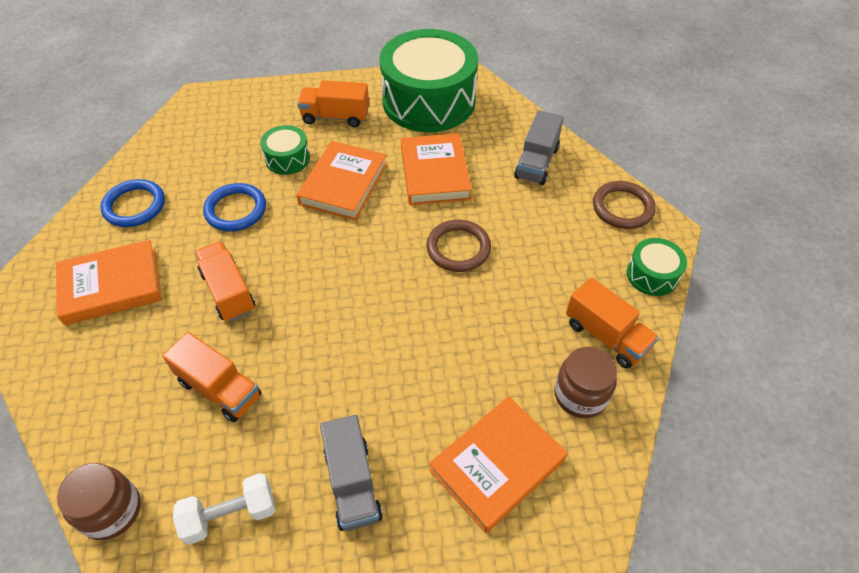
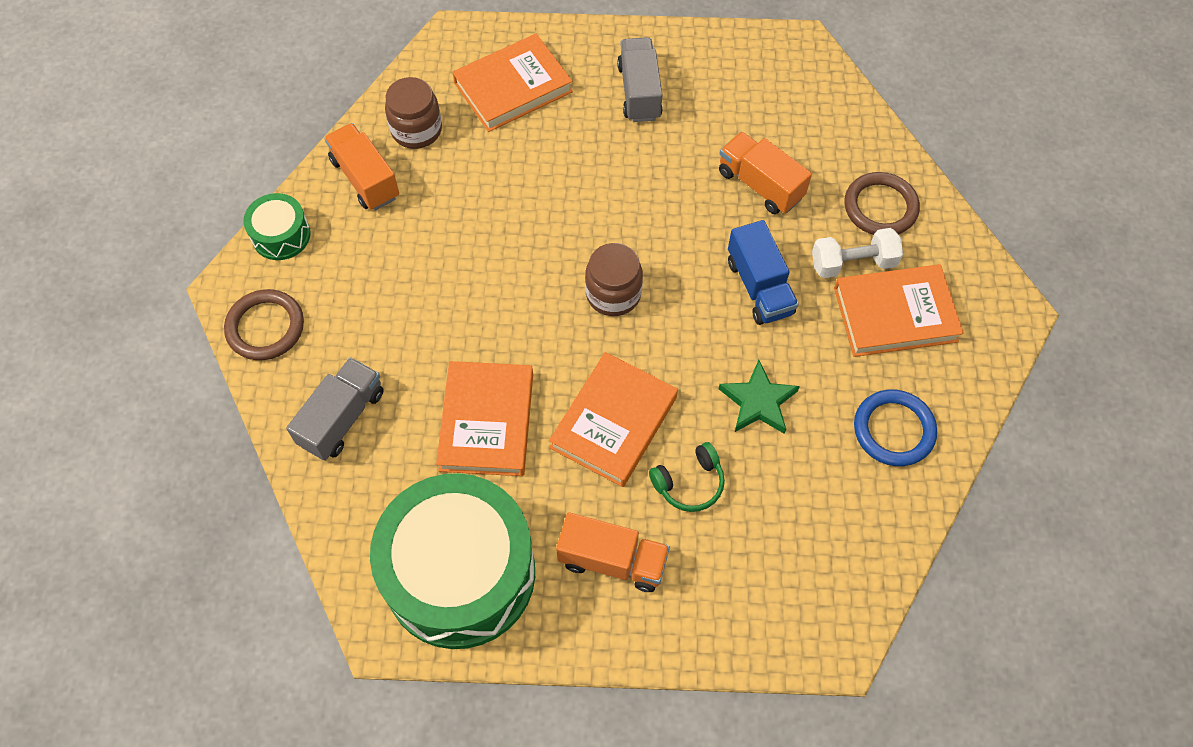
camera: 170 degrees left, 10 degrees up
(111, 511) = (843, 101): brown jar -> brown jar (613, 294)
(228, 292) = (759, 287): orange truck -> blue truck
(230, 515) = (743, 85): white dumbbell -> white dumbbell (853, 263)
(236, 210) = (758, 402): blue ring -> green star
(287, 158) = (689, 483): green drum -> green headphones
(458, 248) = (487, 302): brown ring -> brown ring (880, 207)

